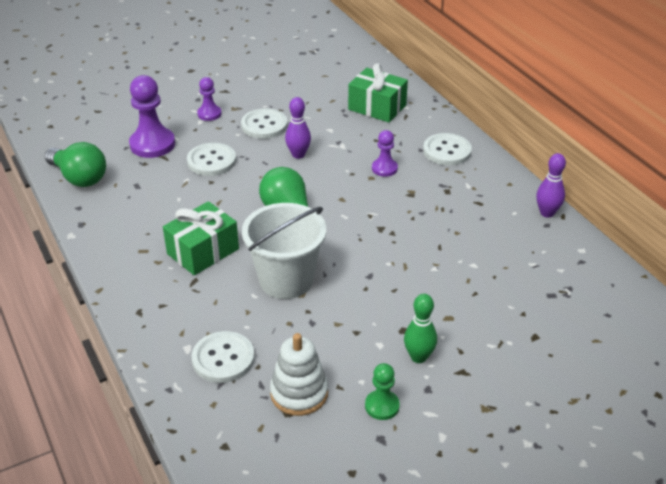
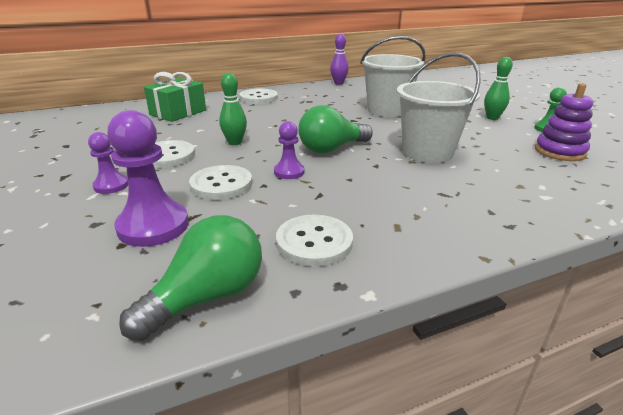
camera: 85 degrees left, 10 degrees down
(203, 251) = (393, 189): green gift -> none
(223, 358) = (546, 179): white button -> white button (314, 242)
(298, 155) = (235, 142): purple bowling pin -> green bowling pin
(299, 393) = (559, 152): white stacking toy -> purple stacking toy
(384, 168) = (273, 115): purple pawn -> purple pawn (289, 172)
(425, 257) = (387, 110): none -> white bucket

